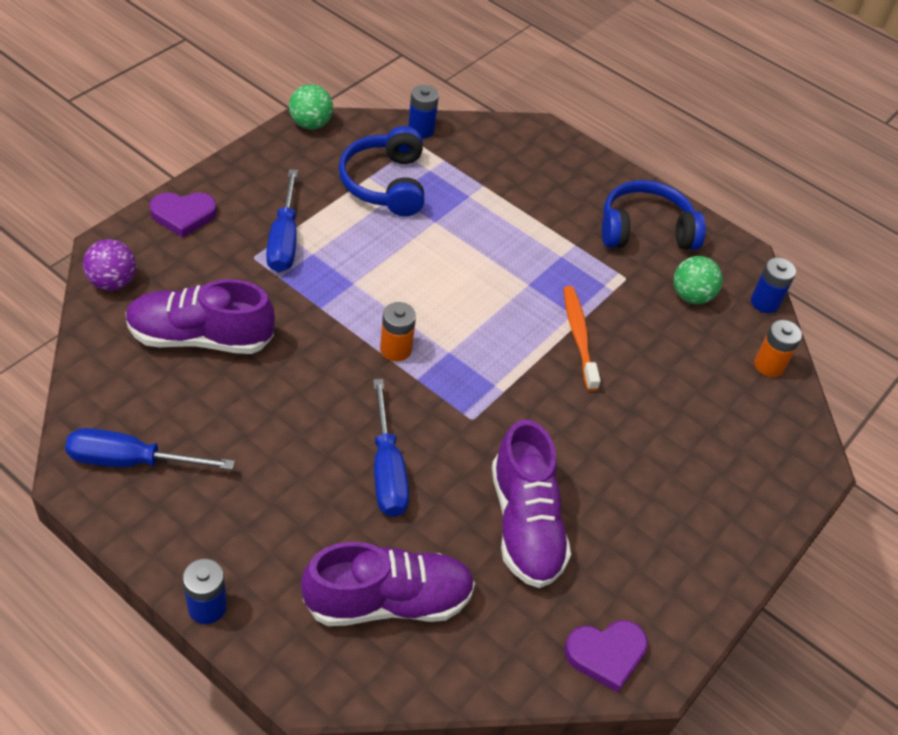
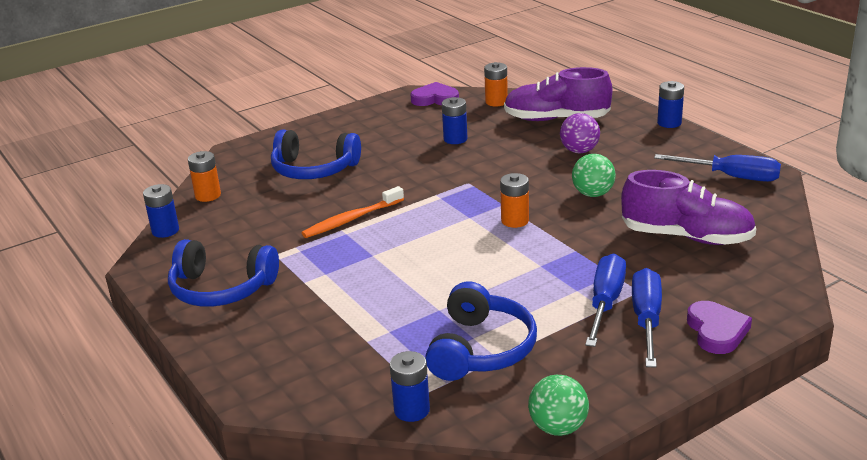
camera: 155 degrees left, 20 degrees down
(112, 282) = (778, 279): purple ball -> purple ball (579, 151)
(183, 215) = (716, 331): purple heart -> purple heart turned 75 degrees clockwise
(387, 470) = (542, 164): blue screwdriver -> blue screwdriver (646, 319)
(500, 654) = (496, 102): none -> orange battery
(525, 524) = (455, 139): purple shoe -> blue battery
(579, 336) = (351, 219): orange toothbrush -> orange toothbrush turned 45 degrees clockwise
(679, 429) = (314, 169): none -> blue headphones
(691, 296) = (227, 238): green ball -> green ball (593, 194)

